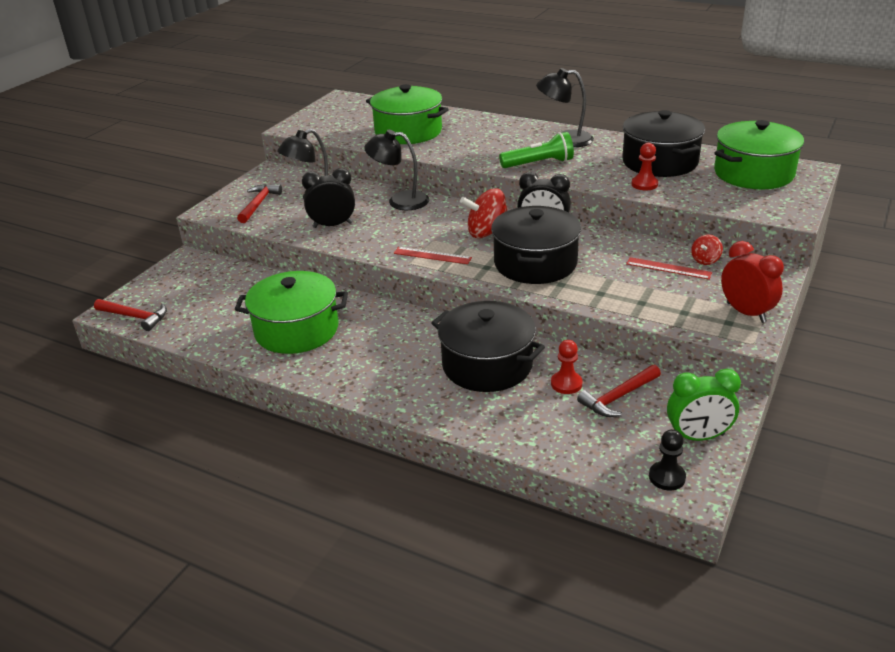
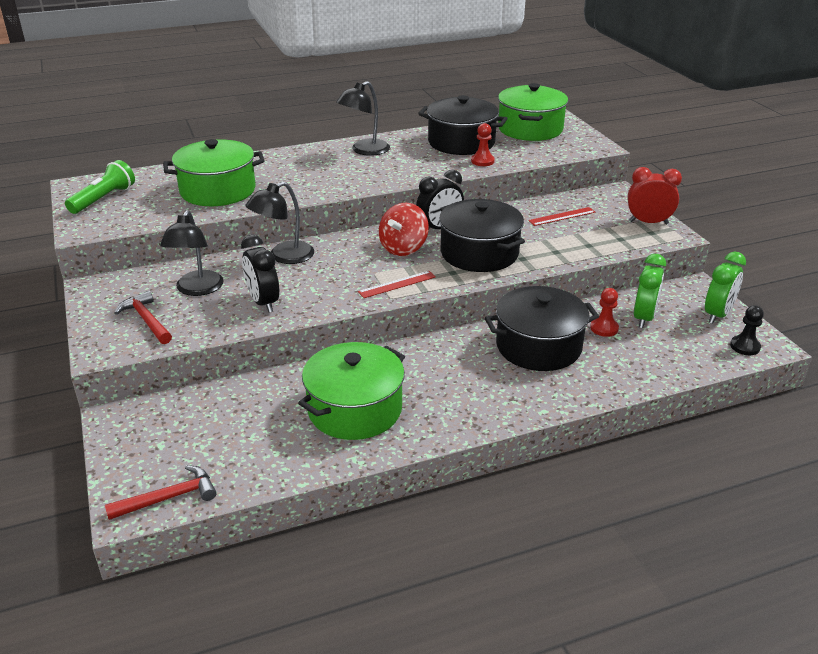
camera: 50 degrees left, 0 degrees up
(332, 225) = (263, 302): black clock -> black clock turned 60 degrees counterclockwise
(539, 164) = (382, 175): green flashlight -> green flashlight (104, 199)
(618, 397) = (644, 318): red hammer -> green clock
(705, 260) = (571, 201): red spinning top -> none

